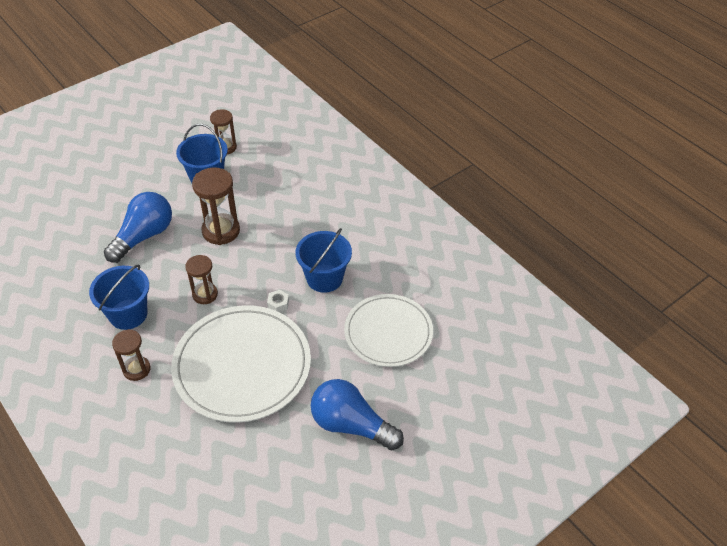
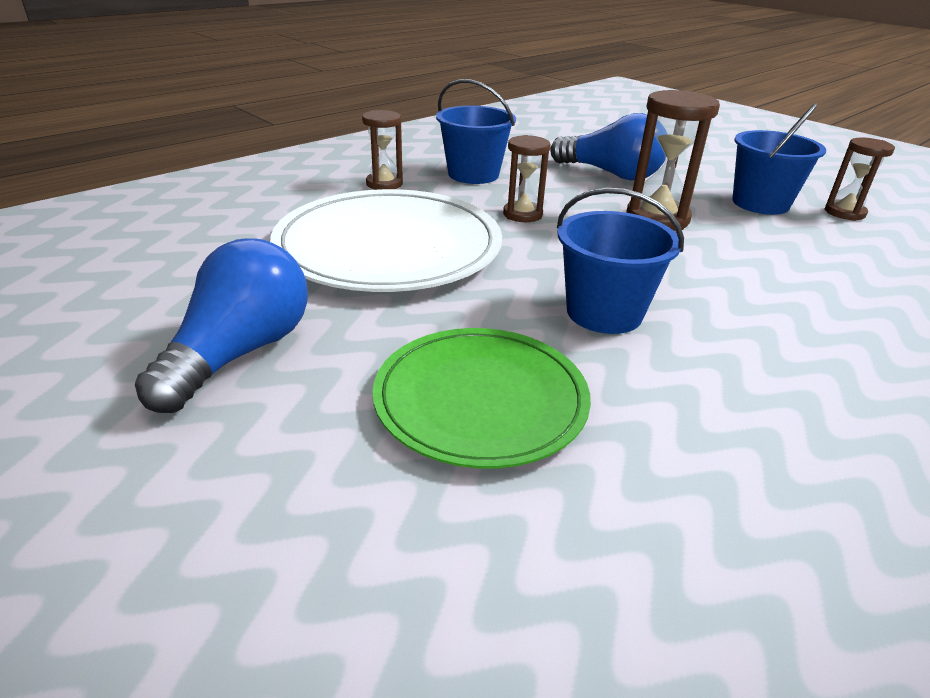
camera: 85 degrees right, 15 degrees down
(278, 303) = (523, 270): white nut -> none
(388, 332) = (480, 399): white plate -> green plate

